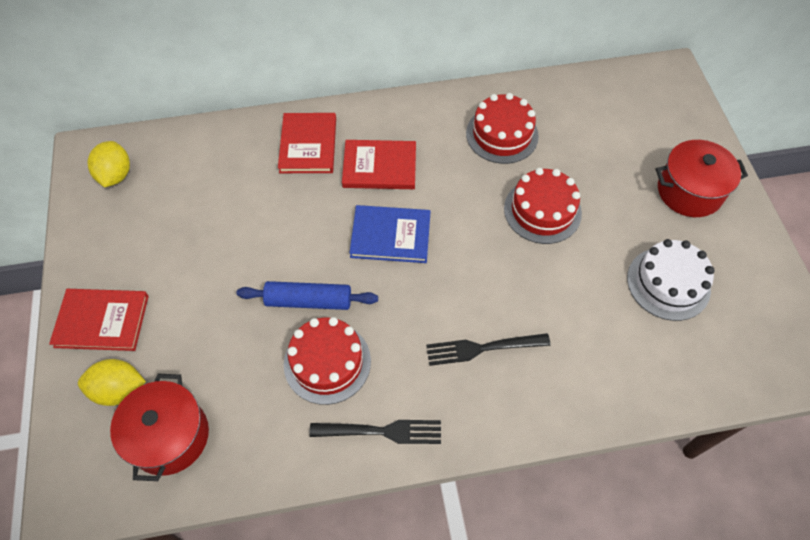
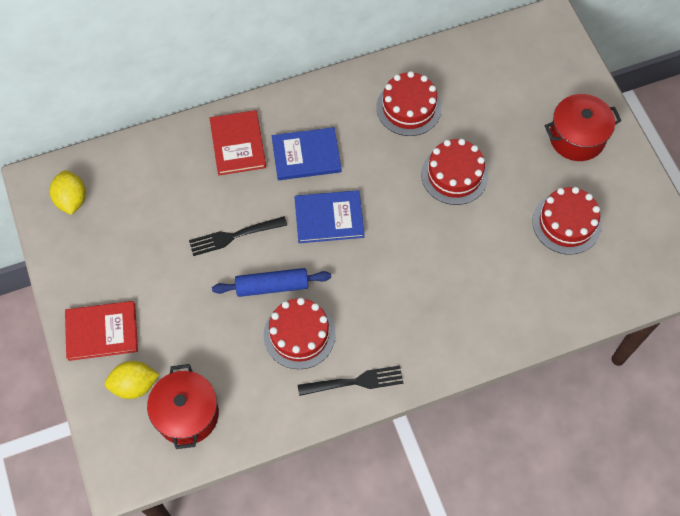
camera: 10 degrees left, 5 degrees up
(379, 167) = (306, 155): red book -> blue book
(482, 348) = (422, 302): black fork -> black fork (233, 236)
(668, 283) = (566, 223): white cake -> red cake

